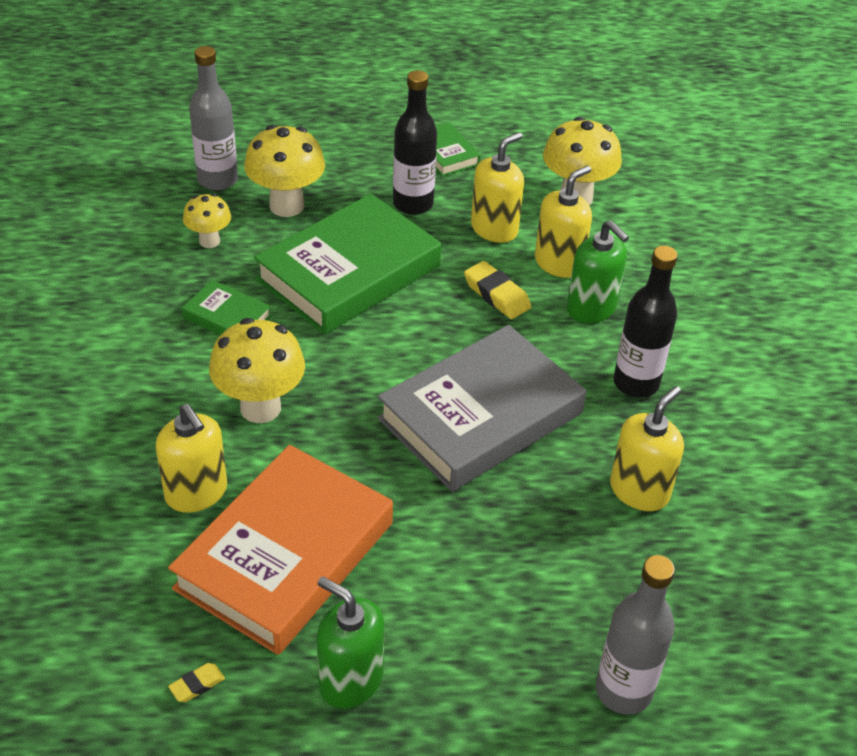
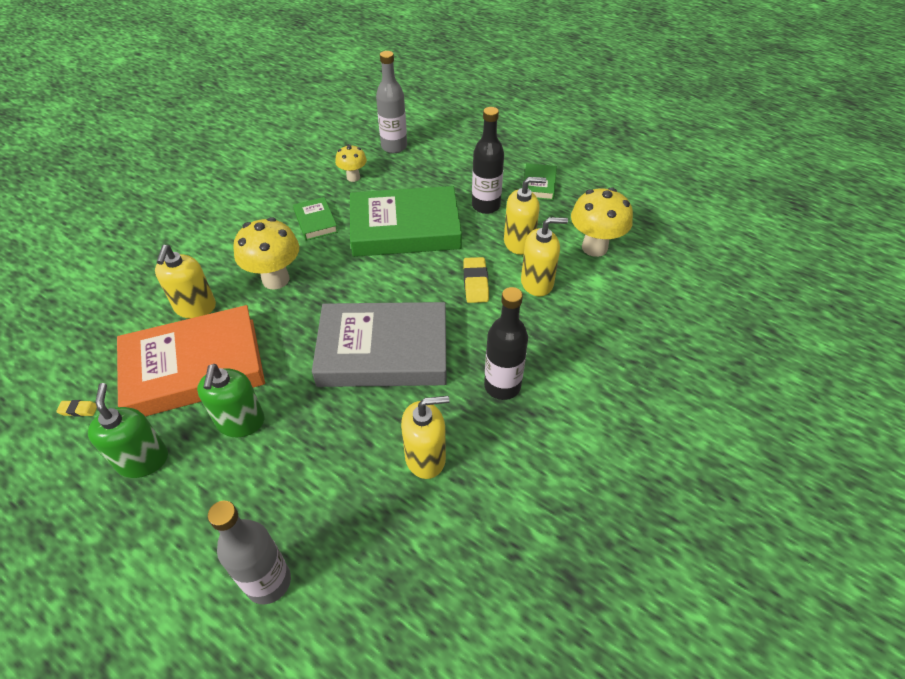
camera: 40 degrees right, 5 degrees up
(286, 206) = (414, 176): yellow mushroom -> none
(591, 308) = (526, 322): green soap dispenser -> green soap dispenser (241, 422)

